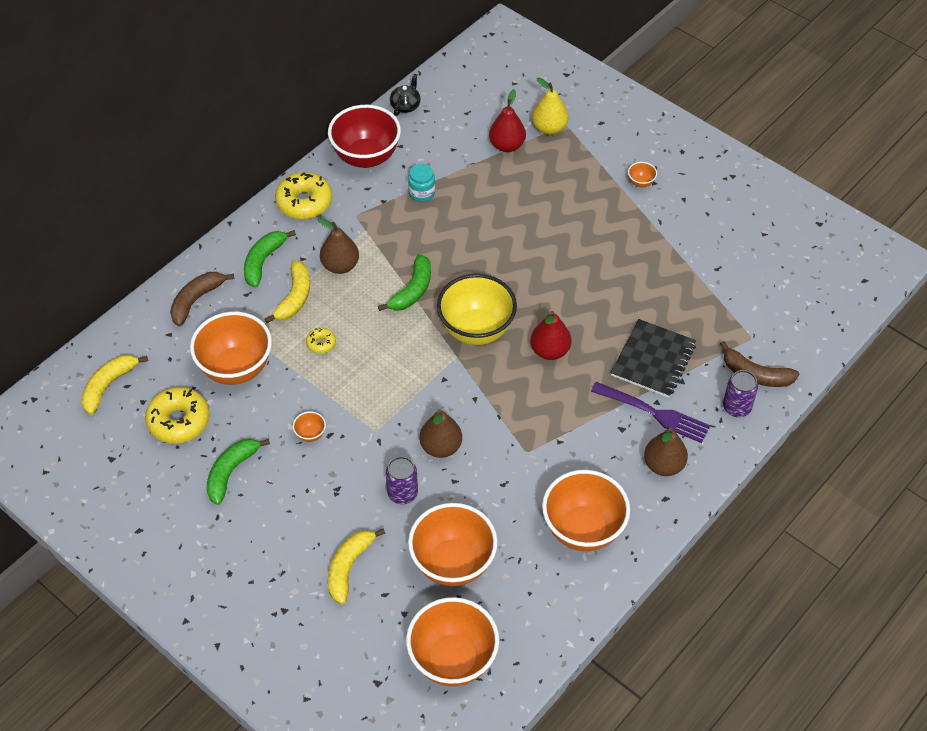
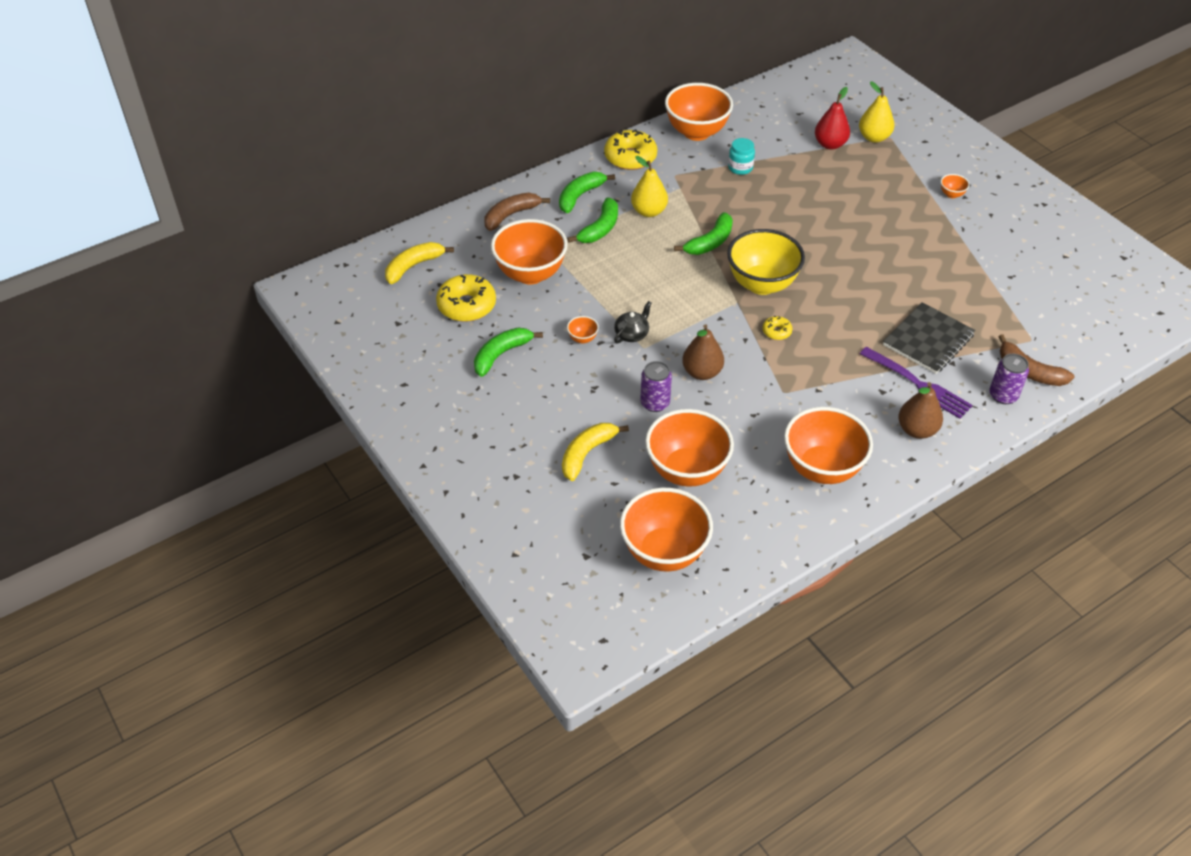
camera: 15 degrees right, 5 degrees down
(294, 297) = (600, 229): yellow banana -> green banana
(321, 343) = (613, 269): yellow donut -> yellow donut (776, 332)
(340, 266) = (649, 211): brown pear -> yellow pear
(366, 157) = (696, 132): red bowl -> orange bowl
(405, 105) = (744, 99): black teapot -> black teapot (632, 334)
(550, 351) = (828, 314): red pear -> none

